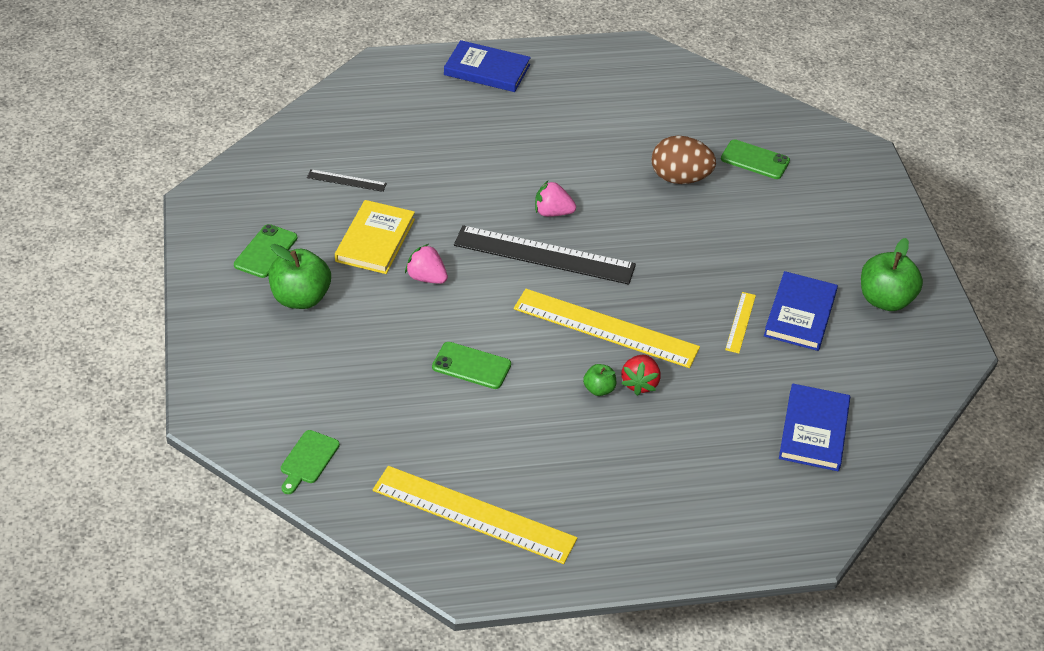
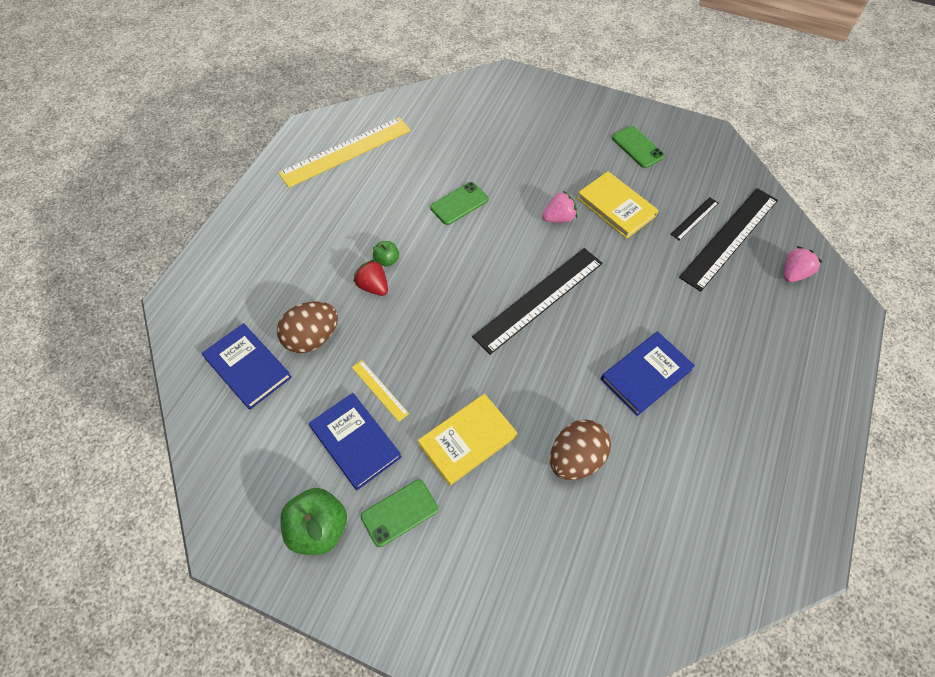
camera: 125 degrees right, 15 degrees up
(300, 298) = (580, 147): green apple -> none
(308, 460) = (443, 101): green cutting board -> none
(354, 151) = (729, 238): none -> black ruler
(487, 70) = (815, 386): blue book -> blue book (646, 374)
(552, 213) = (585, 331): pink strawberry -> pink strawberry (793, 273)
(605, 328) = (438, 296): yellow ruler -> none
(728, 245) = (467, 440): none -> yellow book
(738, 399) = (312, 338): none -> brown egg
(755, 160) = (567, 550): green phone -> green phone (399, 512)

